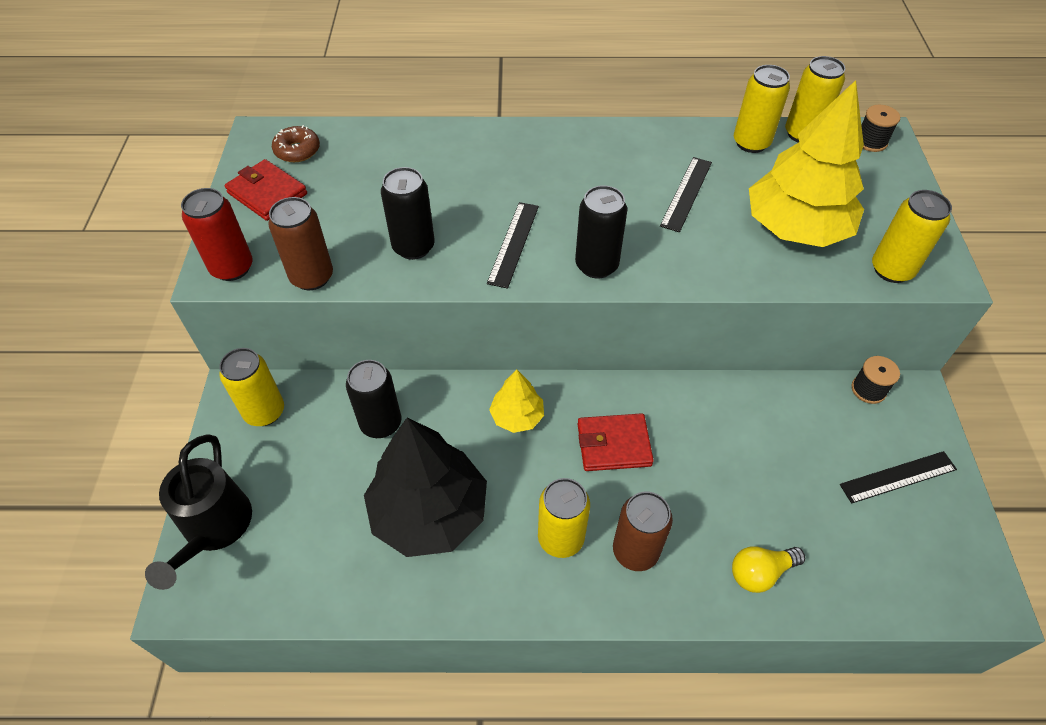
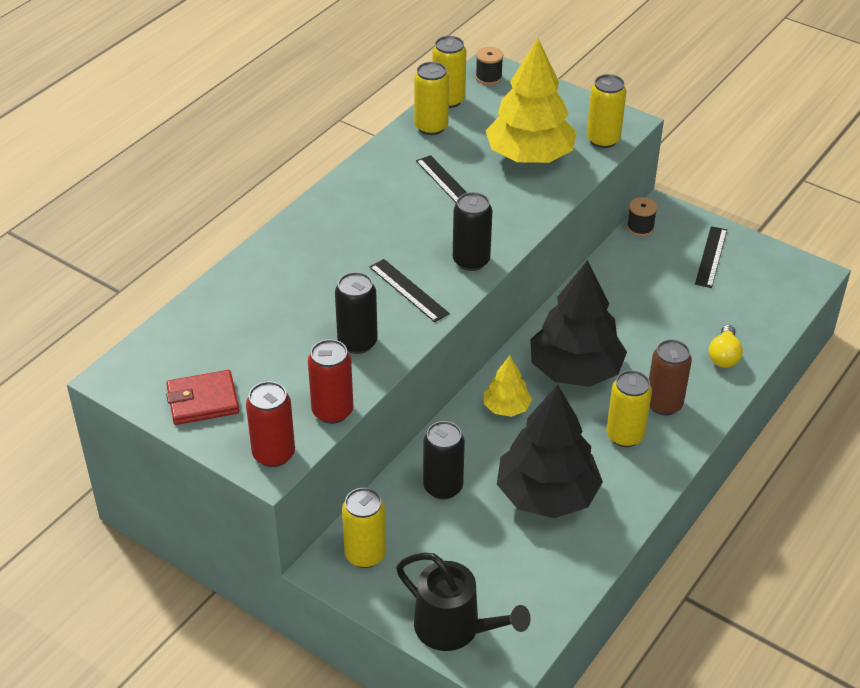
camera: 55 degrees left, 10 degrees down
(297, 150) = (166, 362): brown donut -> none
(312, 277) = (332, 411): brown can -> red can
(613, 445) = (575, 370): red wallet -> black tree

